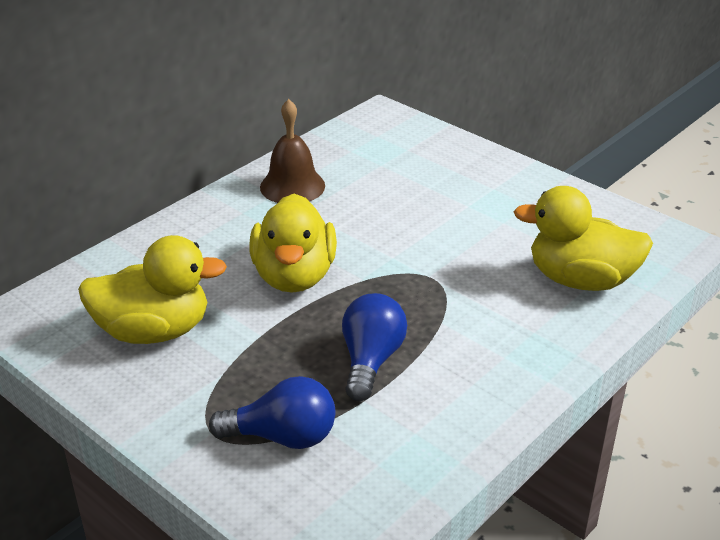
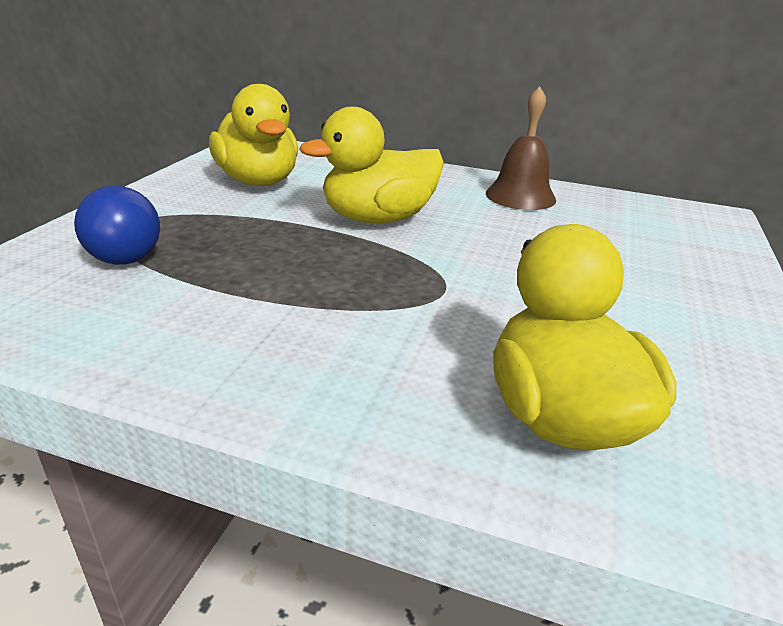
camera: 65 degrees right, 5 degrees down
(371, 360) = (264, 276): blue light bulb -> none

